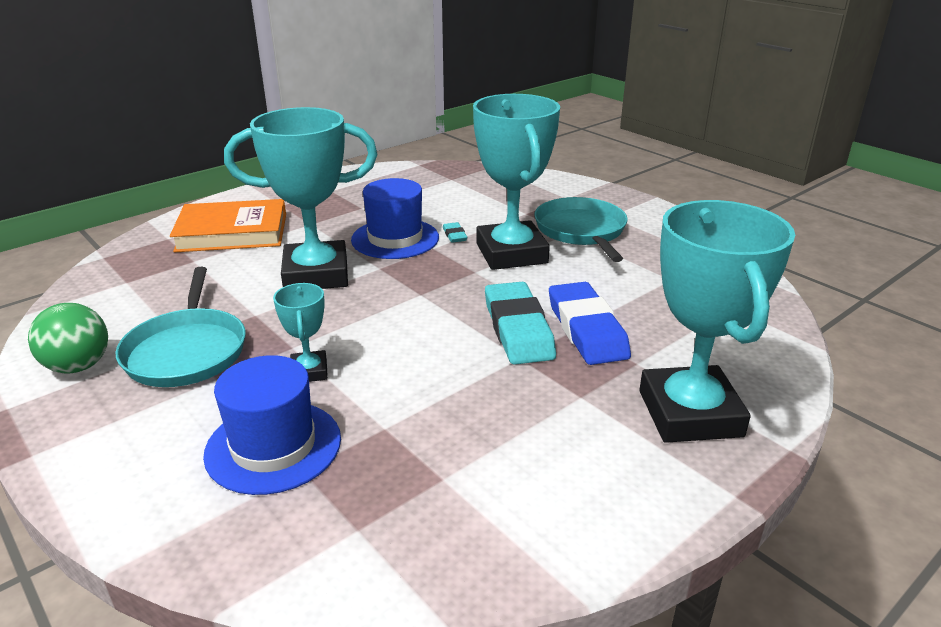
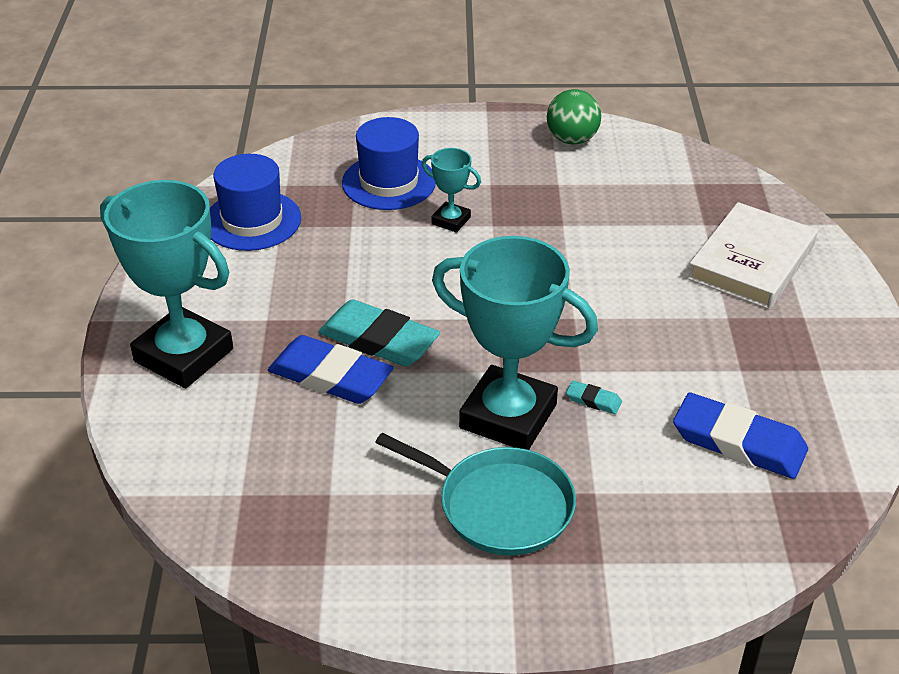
camera: 130 degrees right, 10 degrees up
(187, 351) = (542, 182): turquoise pan -> none
(232, 232) = (751, 262): orange book -> white book
(316, 274) = (600, 277): turquoise trophy -> none
(395, 239) = (628, 355): blue hat -> blue hat (252, 220)
(427, 193) = (738, 442): none -> blue eraser

